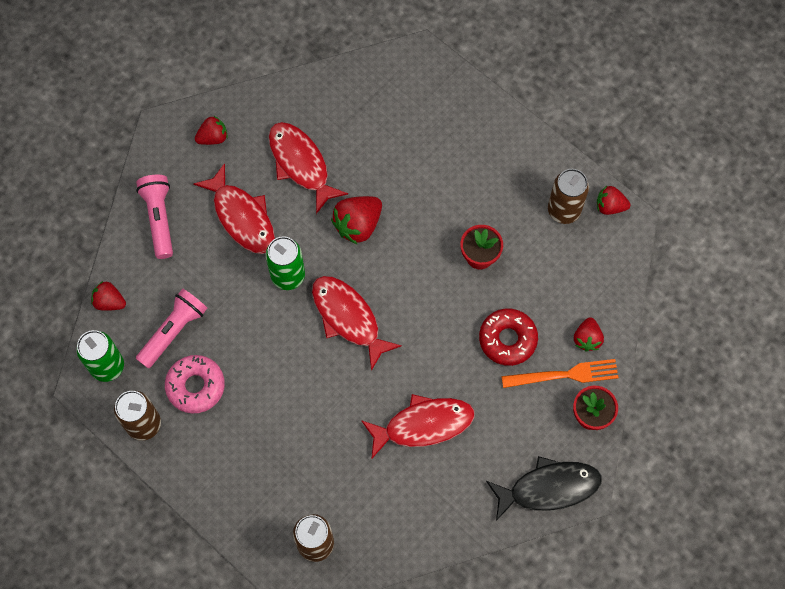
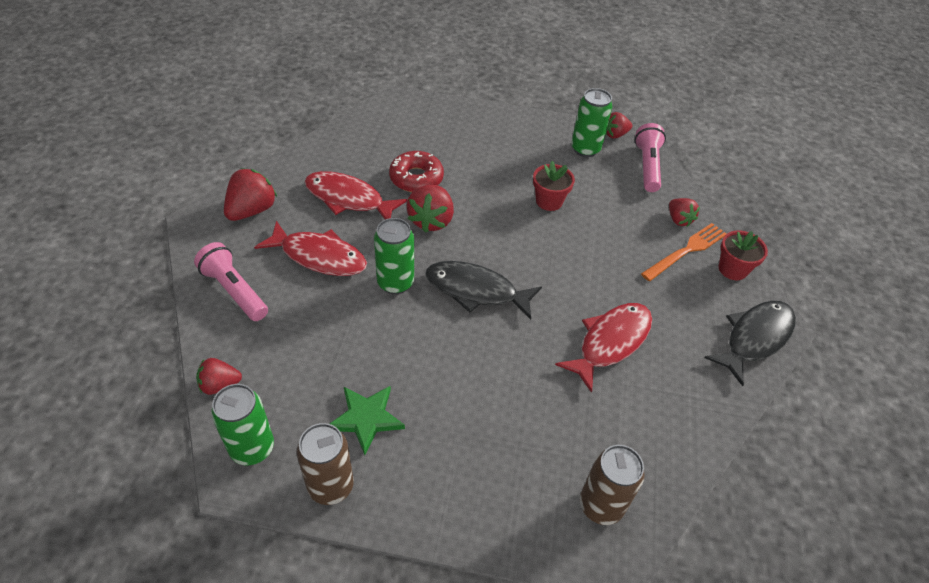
camera: 35 degrees left, 20 degrees down
(173, 331) = (309, 379): pink flashlight -> pink flashlight (647, 166)
(196, 386) = (366, 418): pink donut -> green star
(213, 137) = (252, 210): red strawberry -> red strawberry, size x1.60
(348, 318) = (476, 290): red fish -> black fish
(507, 339) = (621, 246): red donut -> red donut (416, 178)
(564, 210) = (585, 149): brown can -> green can

